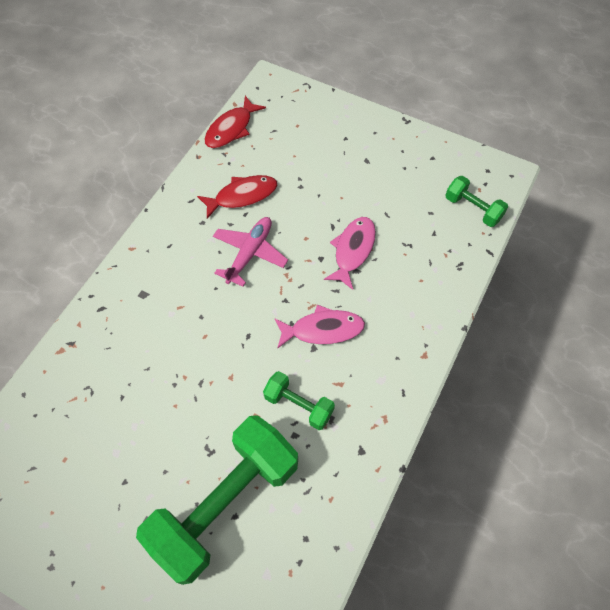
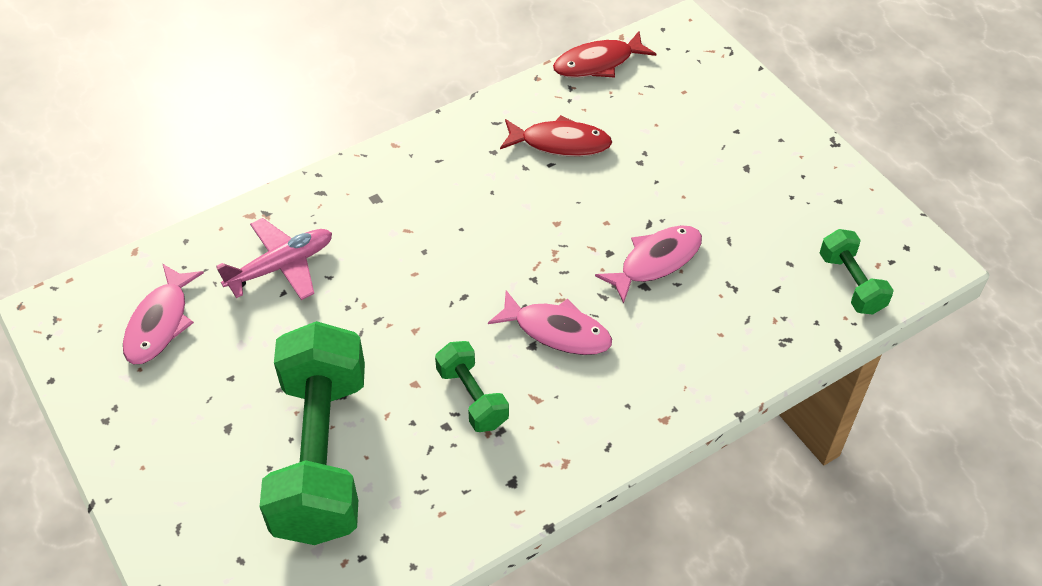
camera: 30 degrees right, 10 degrees down
(44, 468) = (160, 323): none -> pink fish
(225, 503) = (321, 455): green dumbbell -> green dumbbell turned 75 degrees counterclockwise
(250, 253) = (526, 209): pink plane -> pink plane (281, 266)

